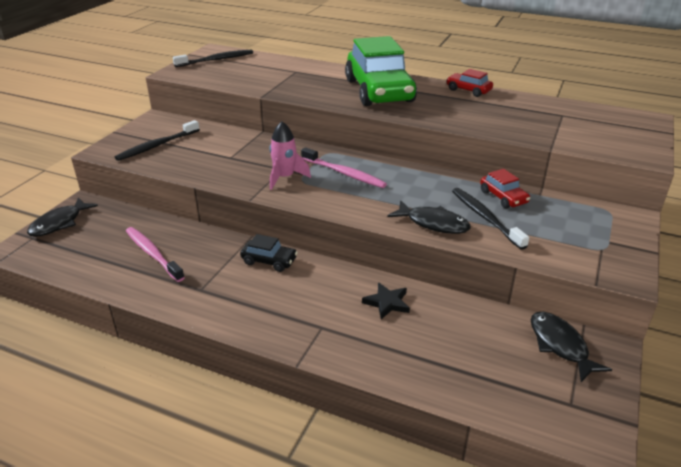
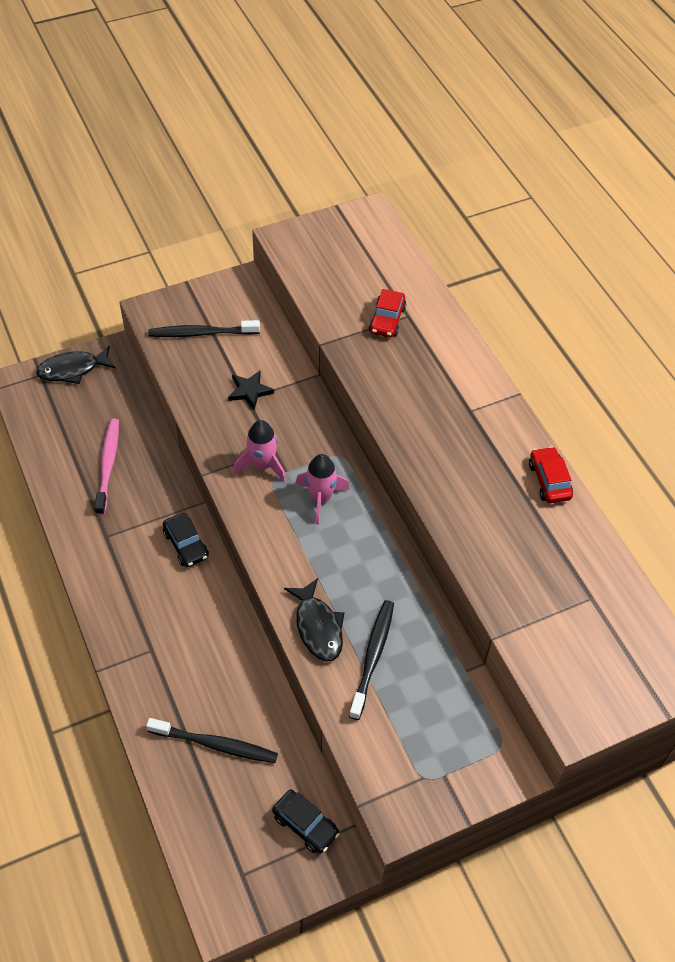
camera: 40 degrees right, 20 degrees up
(216, 60) = (351, 237): black toothbrush -> black toothbrush (215, 744)
(344, 173) = (320, 498): pink toothbrush -> pink rocket
(379, 91) = (450, 414): green car -> none
(387, 303) = (226, 667): black star -> black star (250, 391)
(503, 197) = (426, 645): red car -> red car (387, 320)
(560, 345) = (305, 825): black fish -> black car

